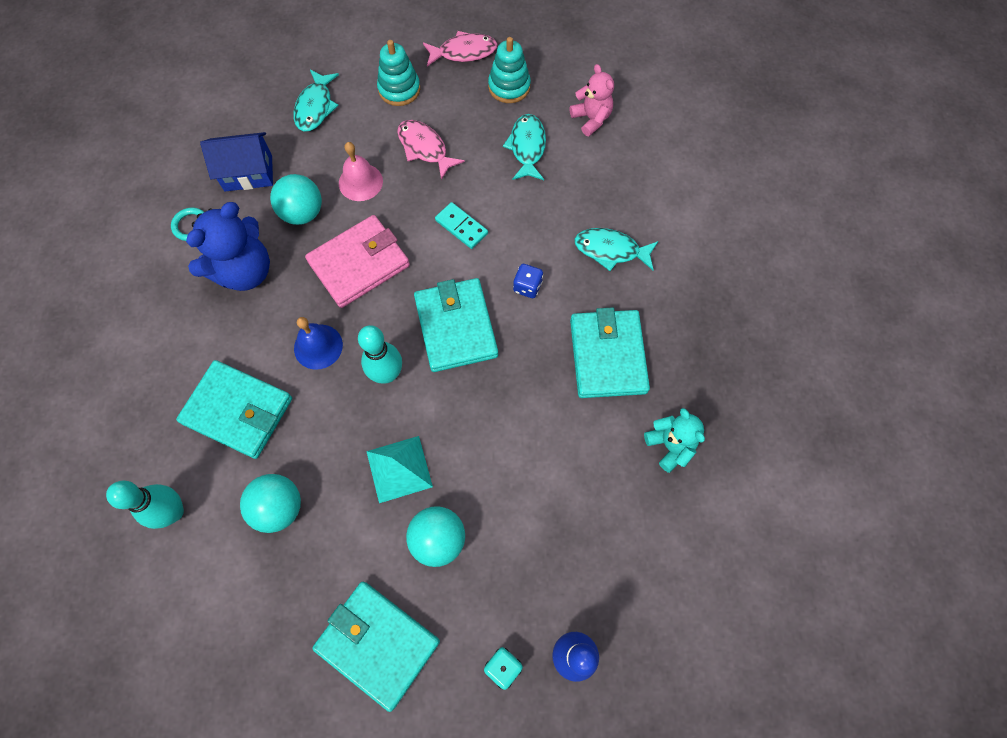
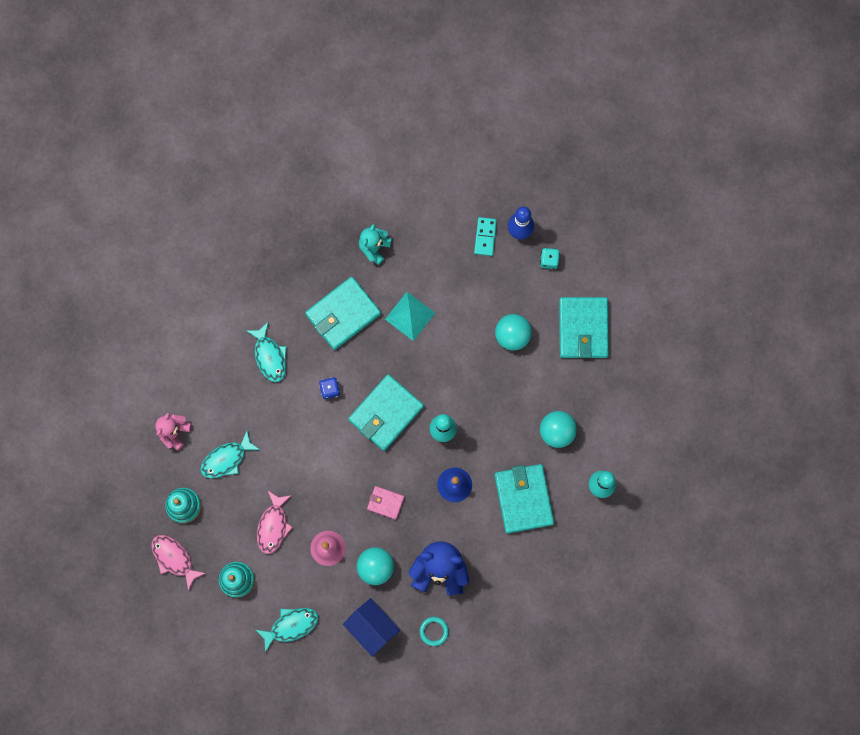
camera: 125 degrees left, 10 degrees up
(359, 264) = (385, 503): pink wallet -> pink wallet, size x0.51
(399, 469) = (491, 383): turquoise pyramid -> turquoise pyramid (410, 316)
(461, 227) = (316, 459): turquoise domino -> turquoise domino (485, 237)

